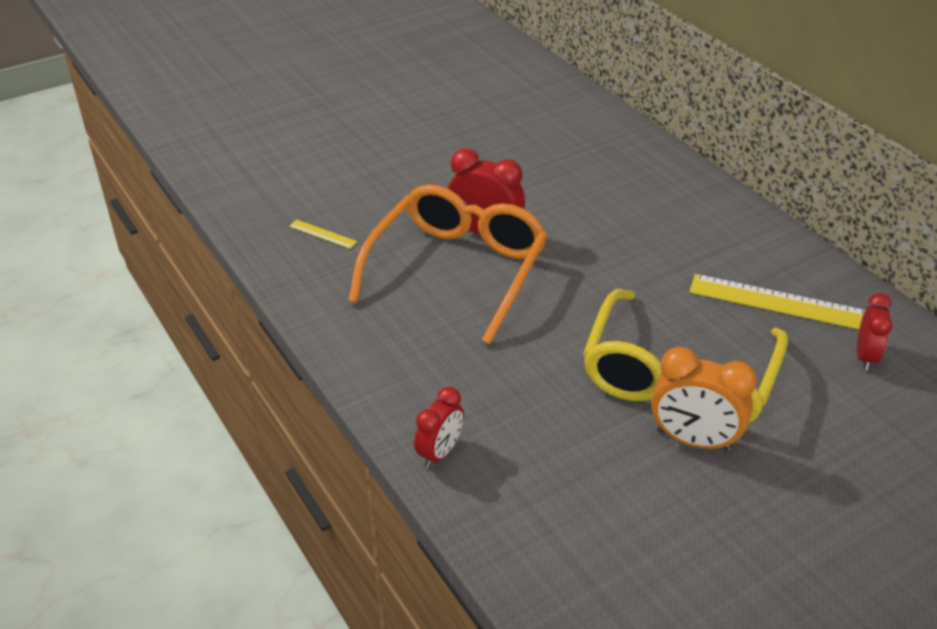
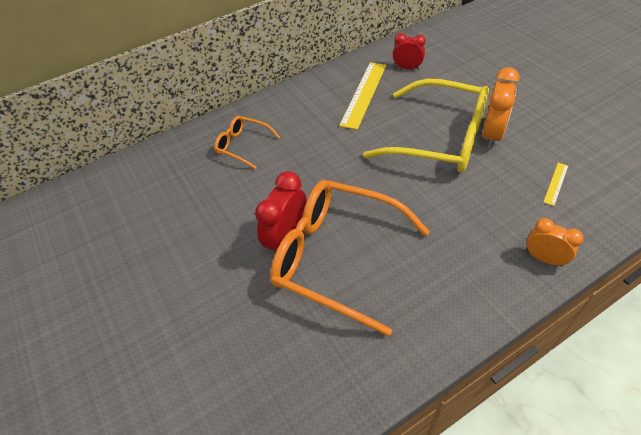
camera: 85 degrees left, 10 degrees up
(322, 234) = (282, 374): yellow ruler -> yellow ruler (556, 183)
(440, 452) = (544, 258): red clock -> orange clock
(644, 192) = (243, 145): none -> orange glasses

